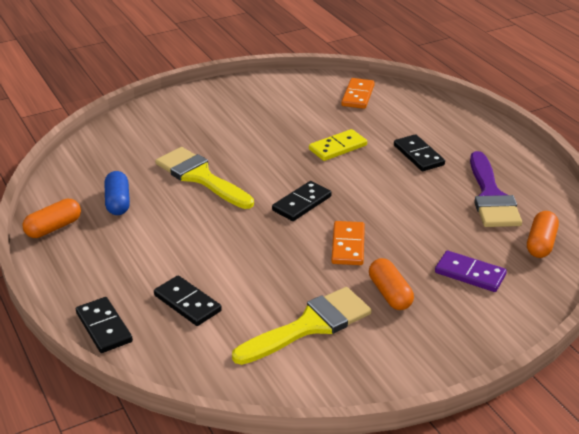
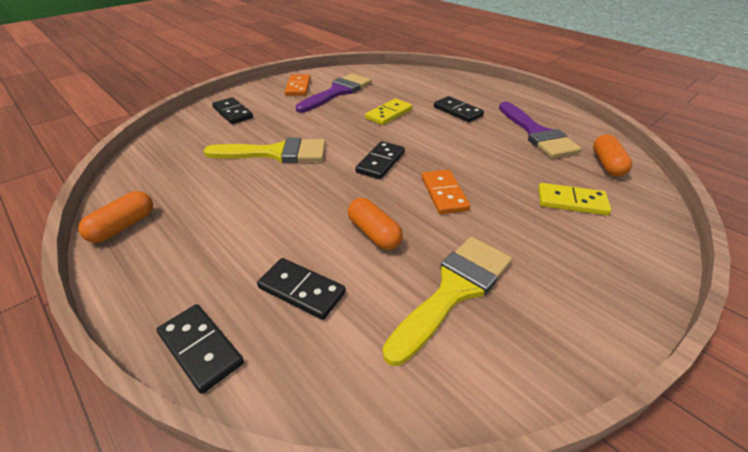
camera: 15 degrees left, 5 degrees up
(118, 202) = (195, 188): blue capsule -> none
(169, 122) = (232, 113): none -> black domino
(201, 177) = (276, 153): yellow brush -> yellow brush turned 150 degrees clockwise
(292, 109) = (337, 92): none -> purple brush
(357, 95) = (385, 78): orange domino -> orange domino (298, 87)
(390, 294) = (513, 235): orange capsule -> orange capsule (374, 233)
(470, 274) = (571, 202): purple domino -> yellow domino

